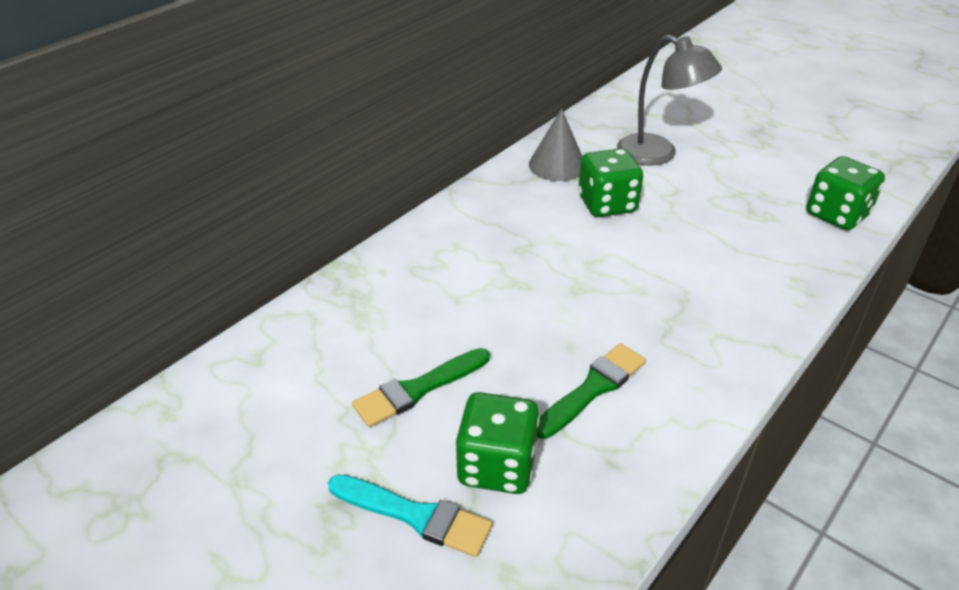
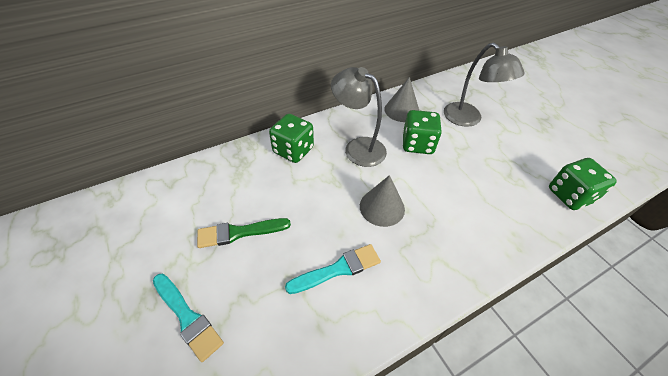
camera: 20 degrees right, 10 degrees up
(497, 466) = (251, 302): green dice -> green dice (293, 150)
(523, 230) = (358, 147): none -> grey lamp
(592, 389) = (337, 269): green brush -> turquoise brush
(606, 296) = (382, 207): none -> grey cone

